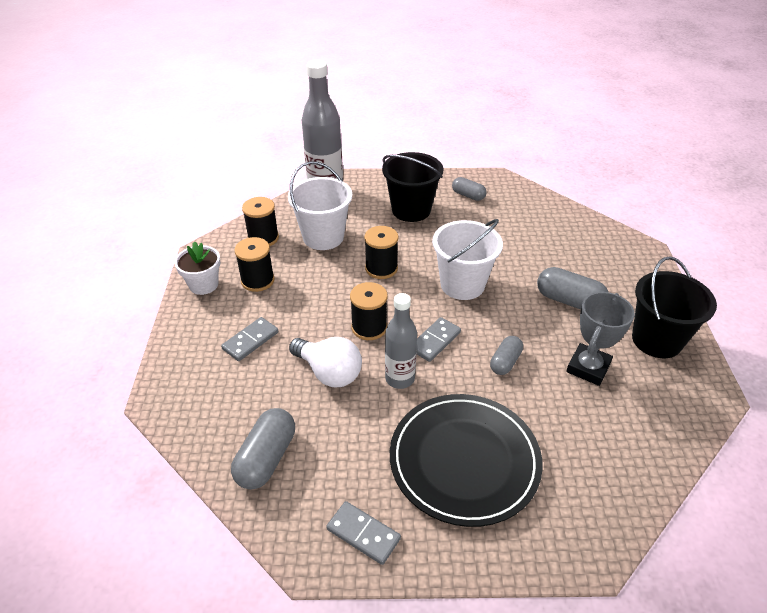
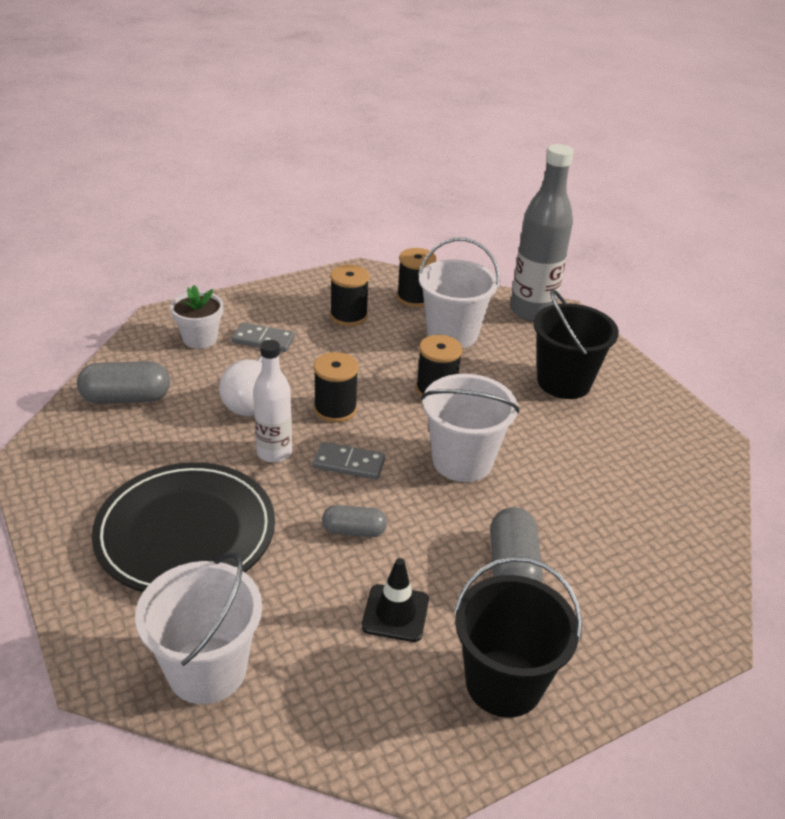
camera: 60 degrees right, 5 degrees down
(203, 285) = (318, 288): white flower pot -> white flower pot (200, 338)
(363, 534) = (66, 484): grey domino -> none
(400, 379) = (274, 452): grey bottle -> white bottle
(468, 195) = (644, 421): grey capsule -> none
(588, 368) = (395, 613): grey trophy -> black traffic cone
(608, 485) = (207, 670): none -> white bucket

